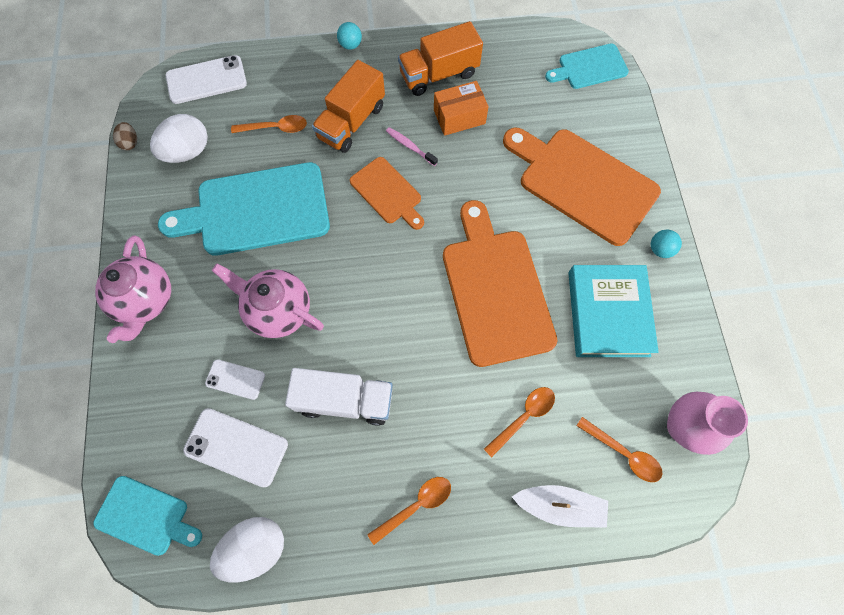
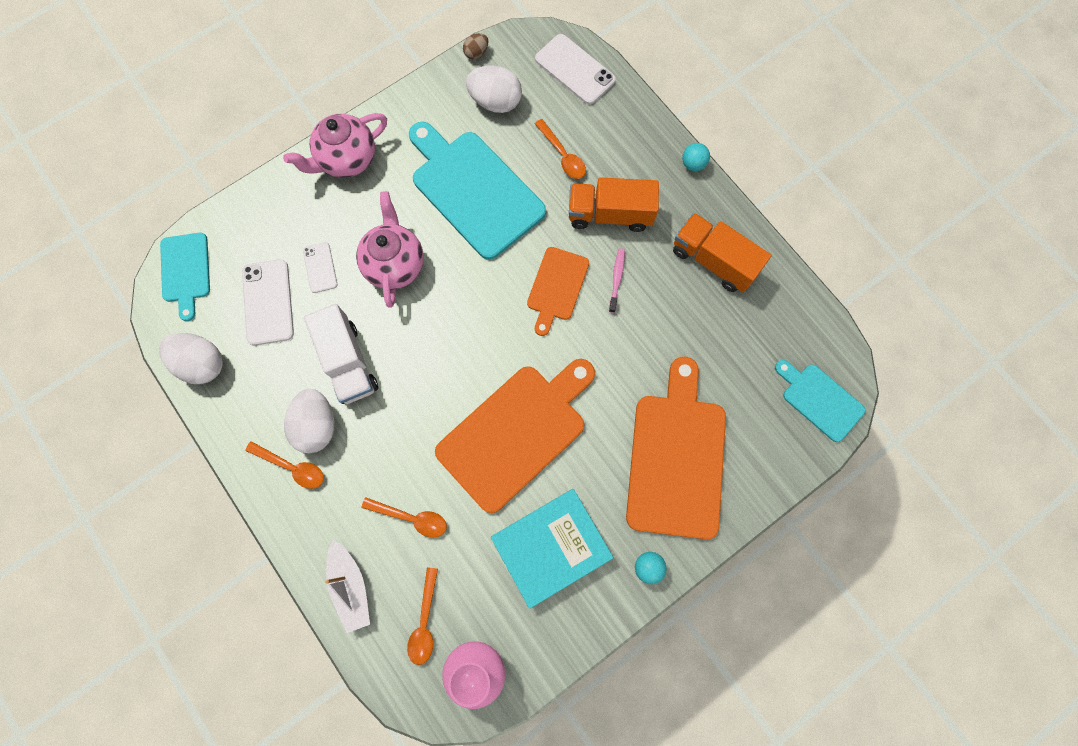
camera: 60 degrees right, 5 degrees up
(389, 460) = (317, 425): none -> white egg
(459, 117) = (677, 305): orange box -> none

